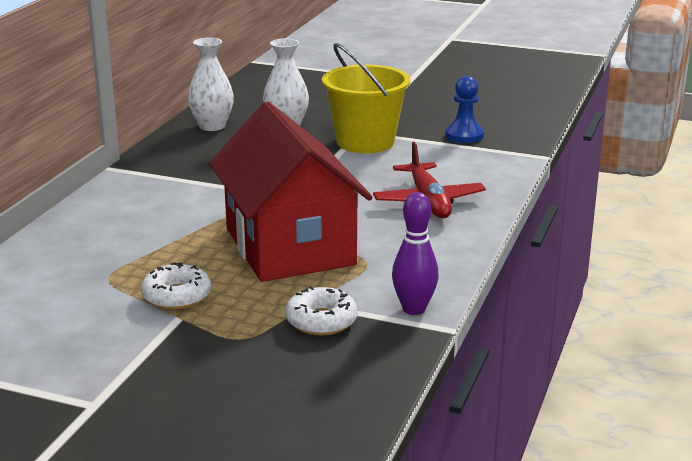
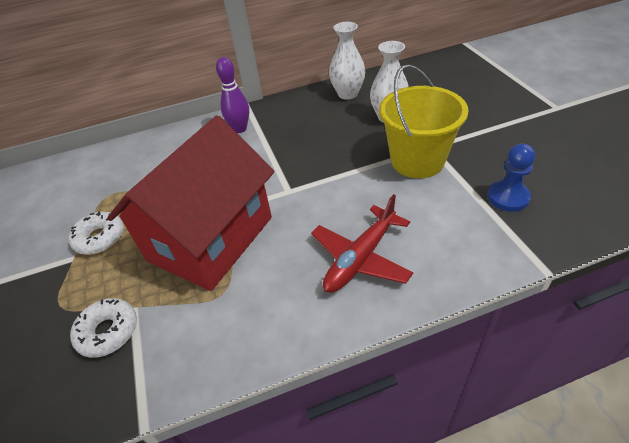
camera: 55 degrees right, 20 degrees up
(414, 309) = (163, 376): purple bowling pin -> purple bowling pin (240, 129)

